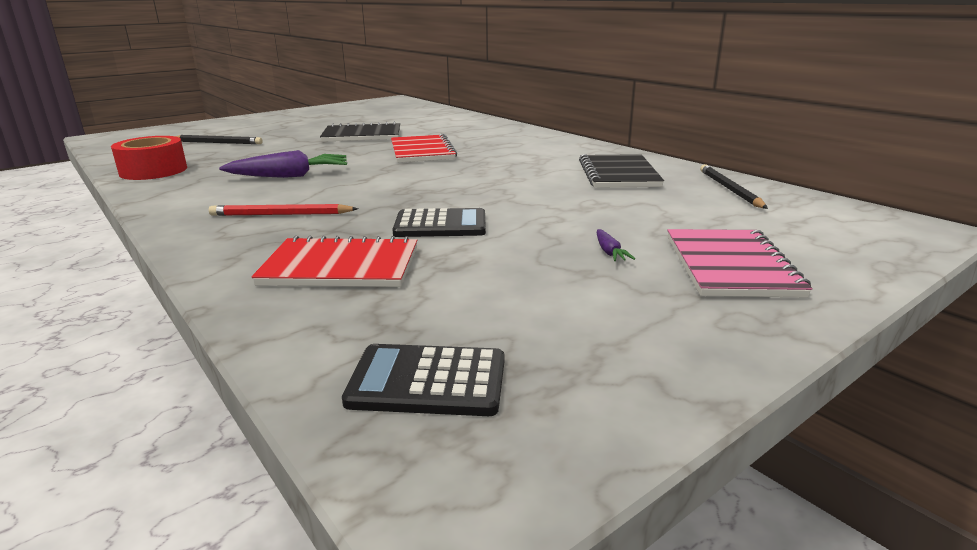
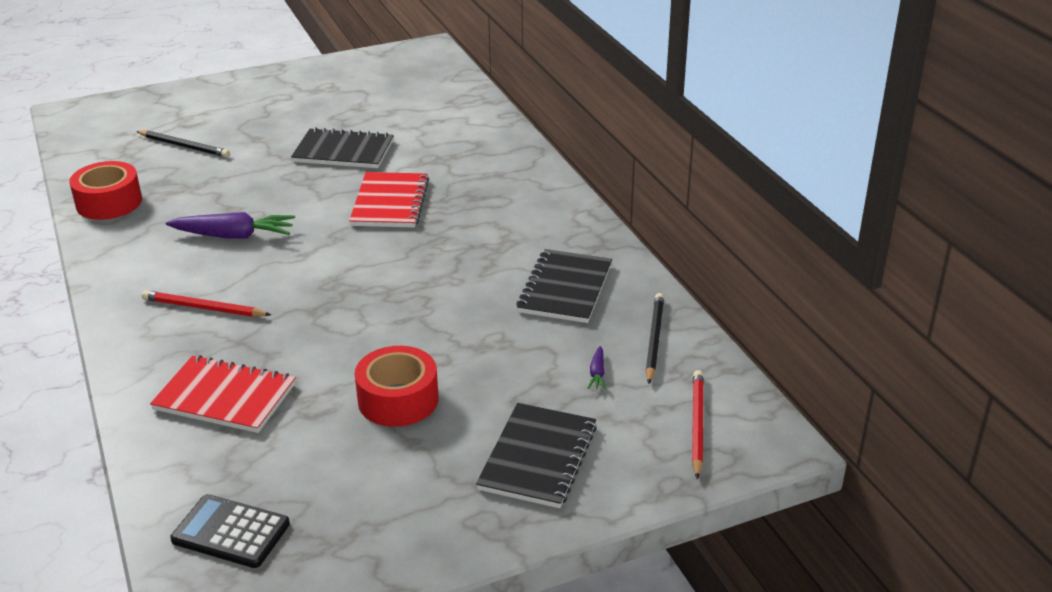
camera: 15 degrees right, 10 degrees up
(440, 225) = (334, 351): black calculator -> none
(538, 246) = (398, 399): none -> red tape
(609, 252) = (452, 419): purple carrot -> purple carrot (597, 373)
(730, 266) = (538, 457): pink notebook -> black notebook
(843, 228) = (697, 425): none -> red pencil

